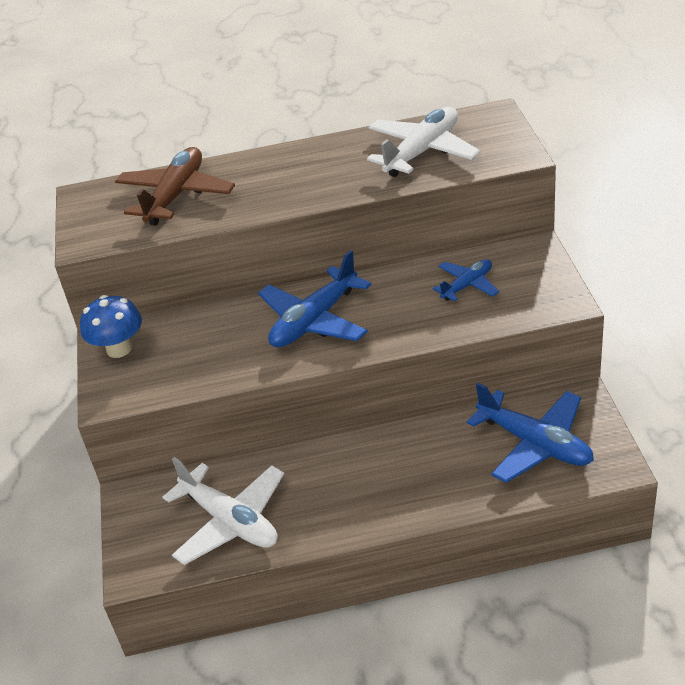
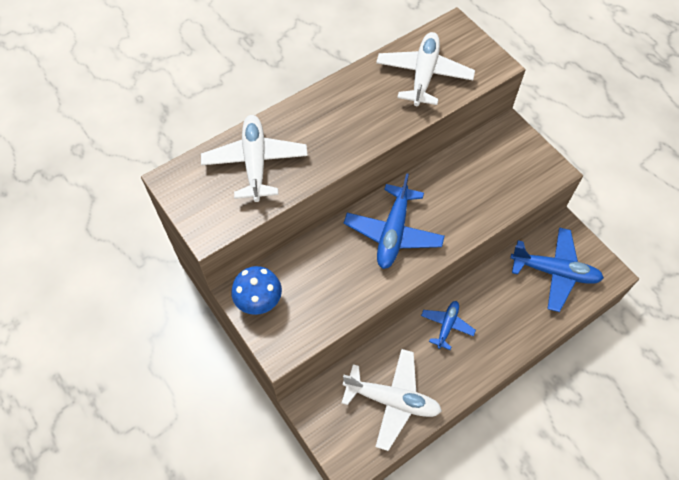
camera: 30 degrees left, 20 degrees up
(176, 196) = (255, 163): brown plane -> white plane
(467, 285) = (482, 172): blue plane -> blue plane (447, 326)

